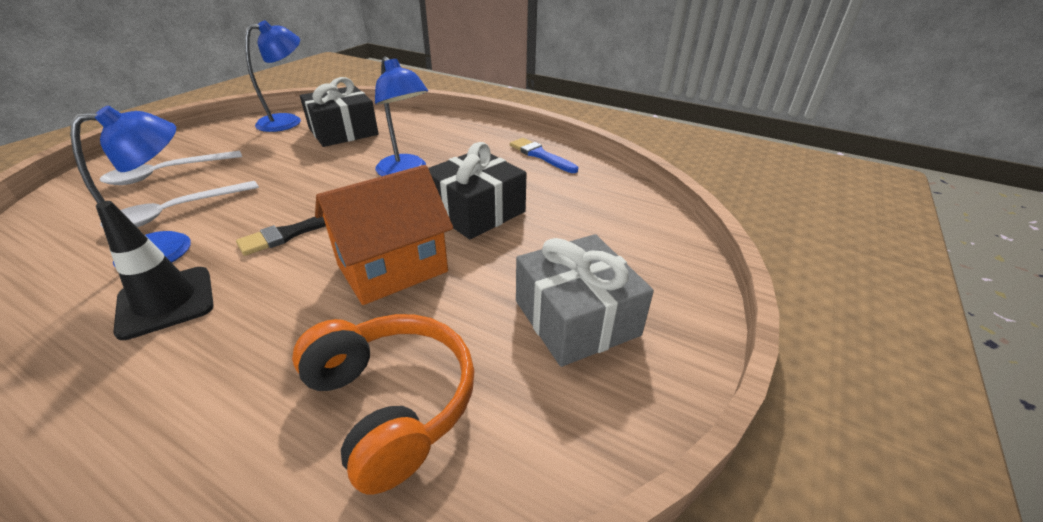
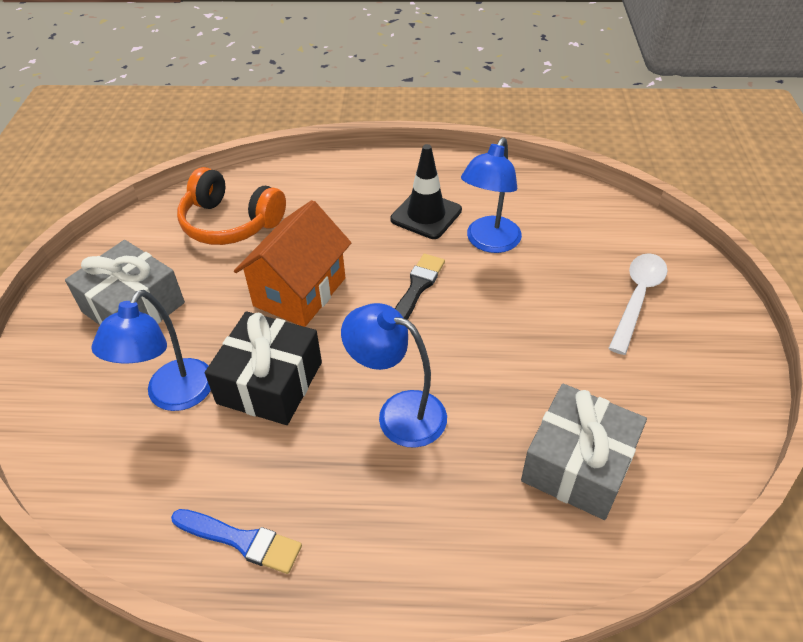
camera: 155 degrees right, 10 degrees up
(176, 212) = (543, 267): white spoon -> none
(288, 121) = (689, 453): blue lamp -> blue lamp (173, 396)
(343, 131) = (578, 464): black gift -> grey gift

